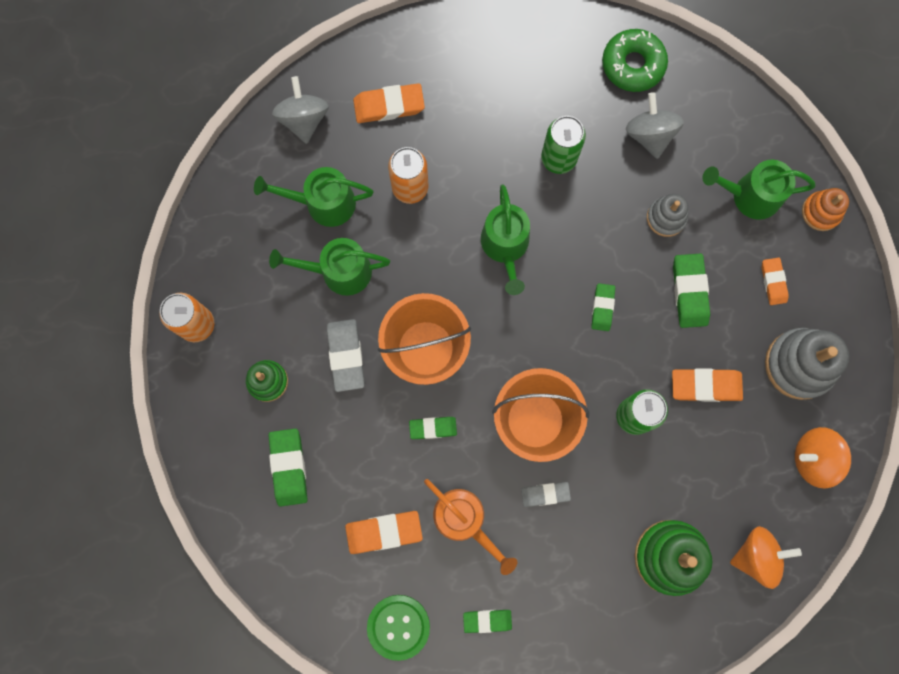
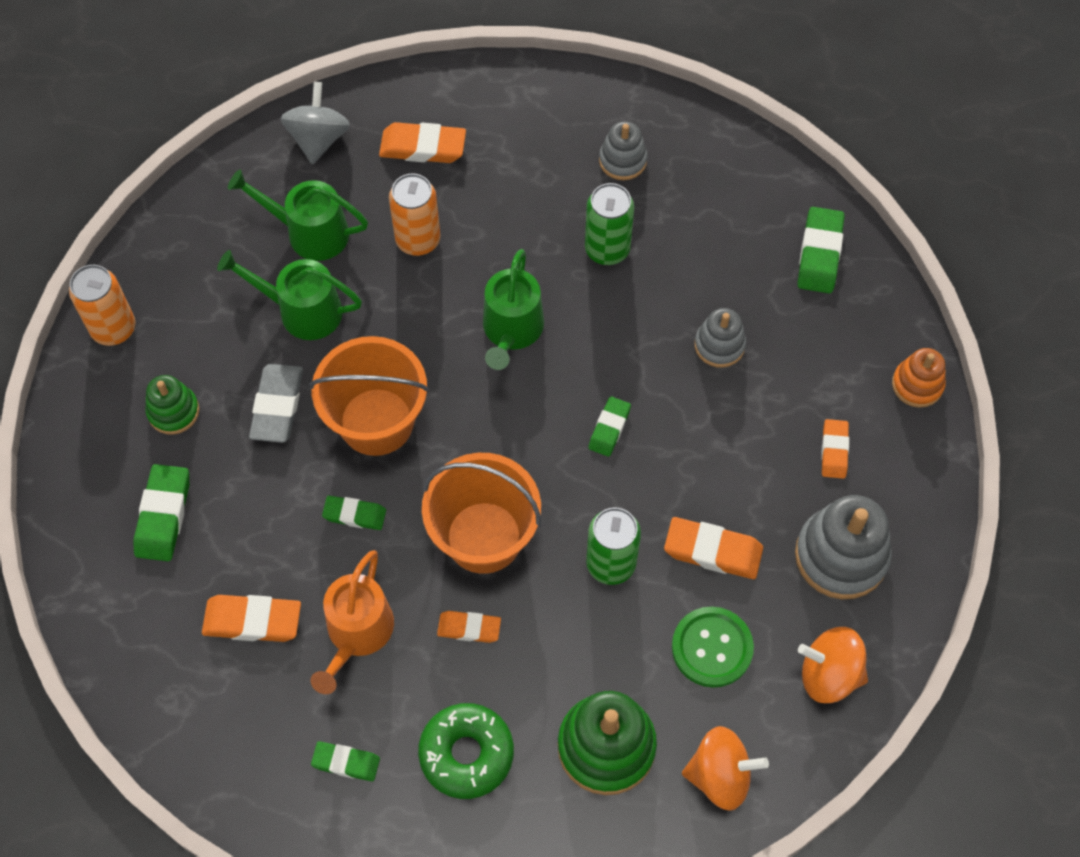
camera: 15 degrees right, 15 degrees down
(398, 627) = (231, 740): green button -> green button (712, 648)
(464, 520) = (357, 633): orange watering can -> orange watering can turned 45 degrees clockwise
(545, 494) = (469, 628): grey eraser -> orange eraser
(549, 78) = (622, 160): none -> grey stacking toy
(633, 65) = (728, 169): green donut -> green donut (466, 754)
(649, 135) = (726, 249): grey spinning top -> none
(689, 292) = (724, 436): green eraser -> green eraser (819, 254)
(750, 196) = (832, 345): green watering can -> none

